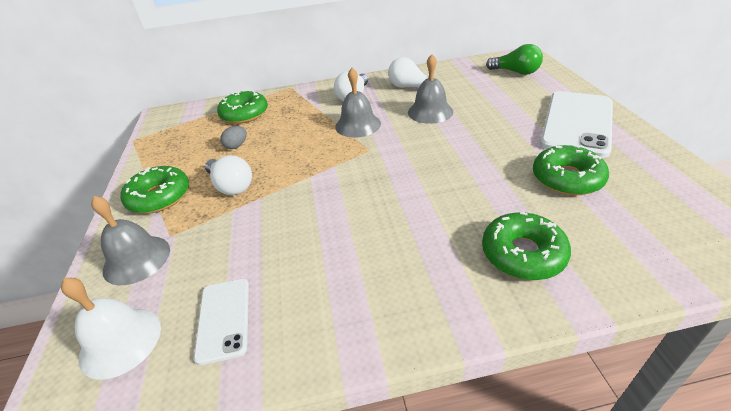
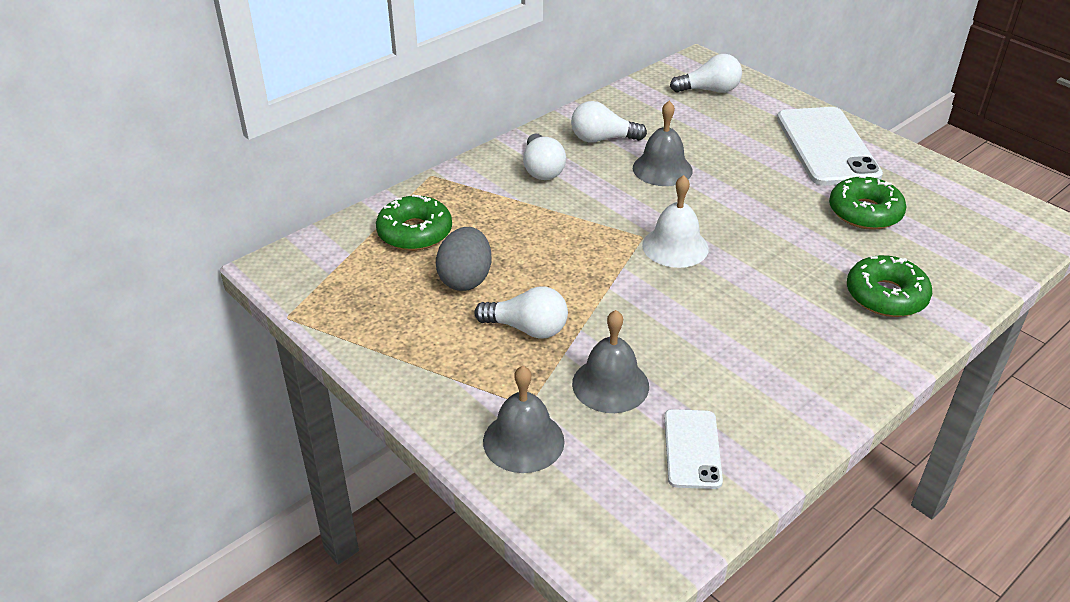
camera: 35 degrees left, 0 degrees up
(120, 341) = (616, 508): white bell -> white bell (675, 246)
(159, 197) = (449, 371): green donut -> none
(224, 319) = (692, 449): white phone -> white phone turned 45 degrees clockwise
(236, 146) = (465, 279): grey egg -> grey egg, size x1.80
(358, 125) = (593, 208): grey bell -> grey bell (610, 384)
(516, 72) = (709, 90): green light bulb -> white light bulb

